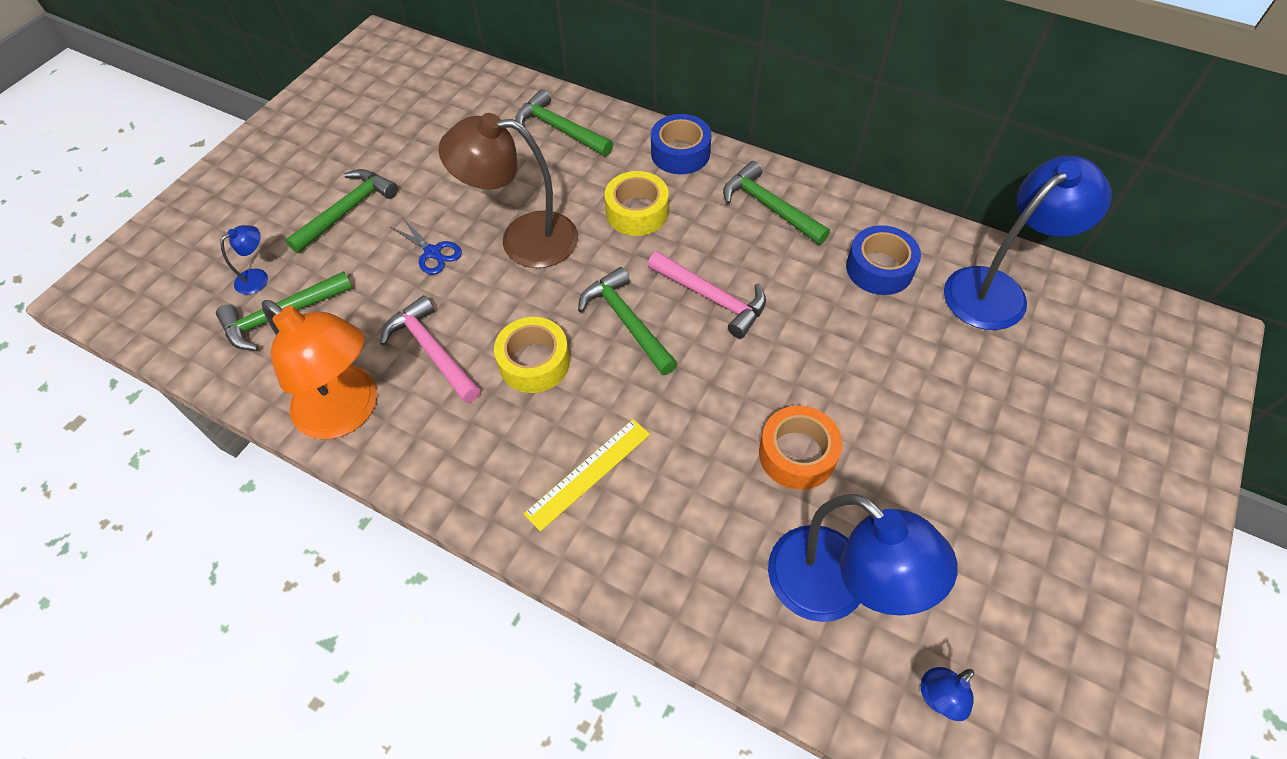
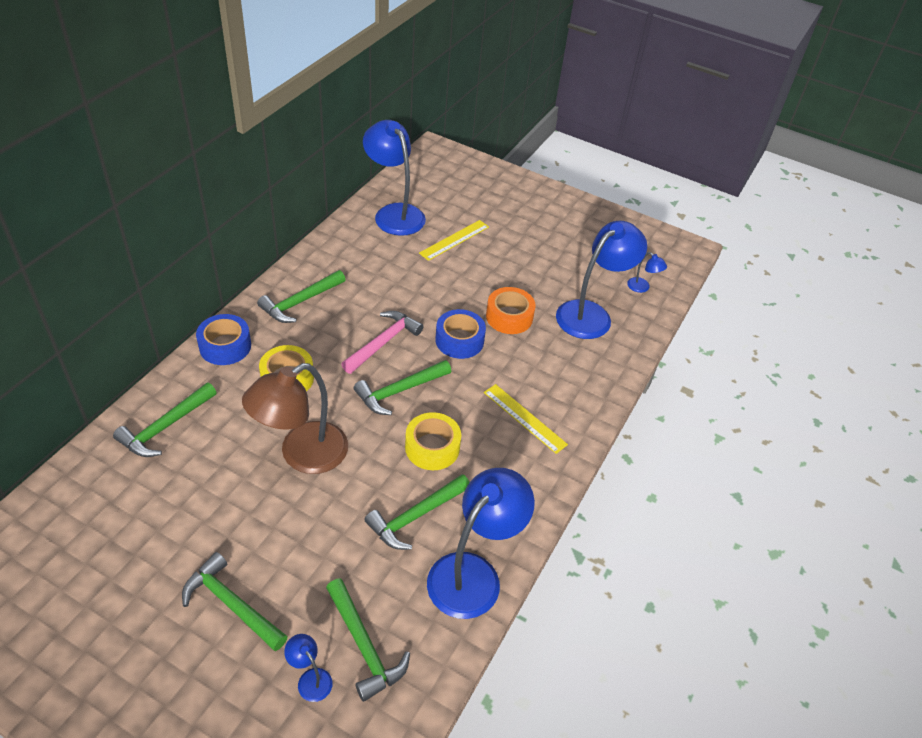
camera: 95 degrees left, 10 degrees down
(348, 412) = (473, 573): orange lamp -> blue lamp
(432, 252) = (305, 523): blue scissors -> none
(432, 351) = (416, 516): pink hammer -> green hammer
(523, 239) = (302, 455): brown lamp -> brown lamp turned 45 degrees clockwise
(879, 268) = (369, 258): blue tape -> blue tape (459, 340)
(963, 373) = (454, 240): none -> yellow ruler

